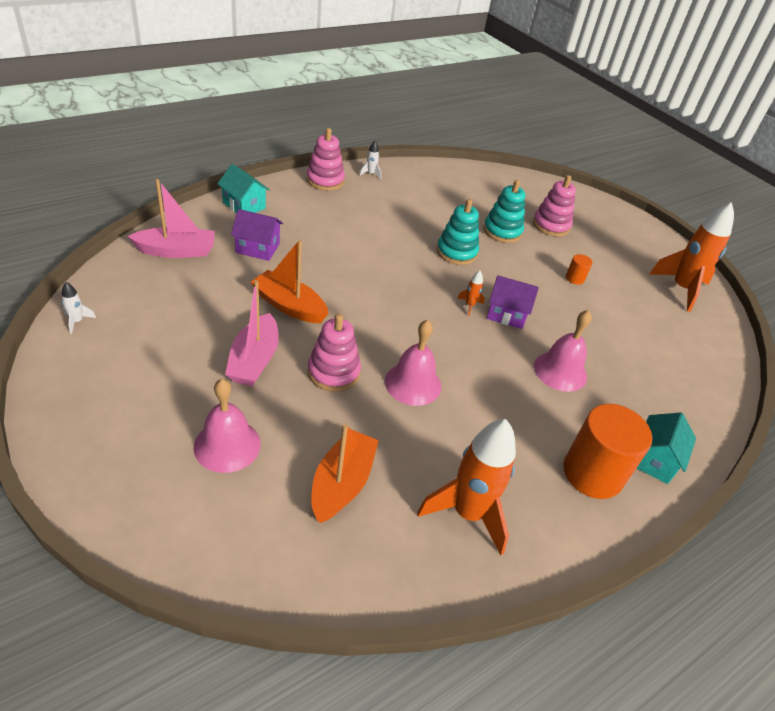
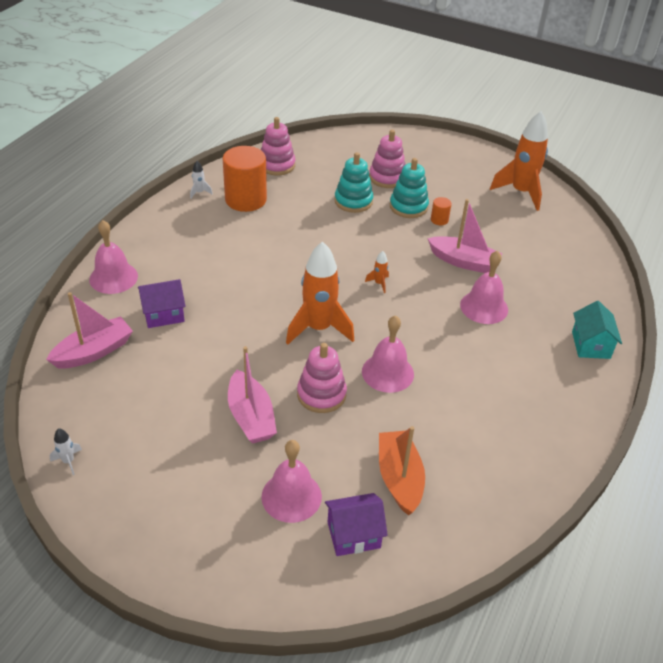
camera: 25 degrees left, 0 degrees up
(244, 205) = (113, 277): turquoise house -> pink bell
(289, 306) = (238, 355): orange boat -> none
(325, 180) = (164, 218): pink stacking toy -> pink stacking toy (277, 165)
(456, 252) = (332, 239): turquoise stacking toy -> turquoise stacking toy (408, 207)
(467, 513) = (500, 451): orange rocket -> orange rocket (318, 328)
(506, 314) = (412, 277): purple house -> purple house (353, 535)
(571, 323) = (464, 262): none -> pink boat
(592, 473) = (559, 377): orange cylinder -> orange cylinder (245, 199)

